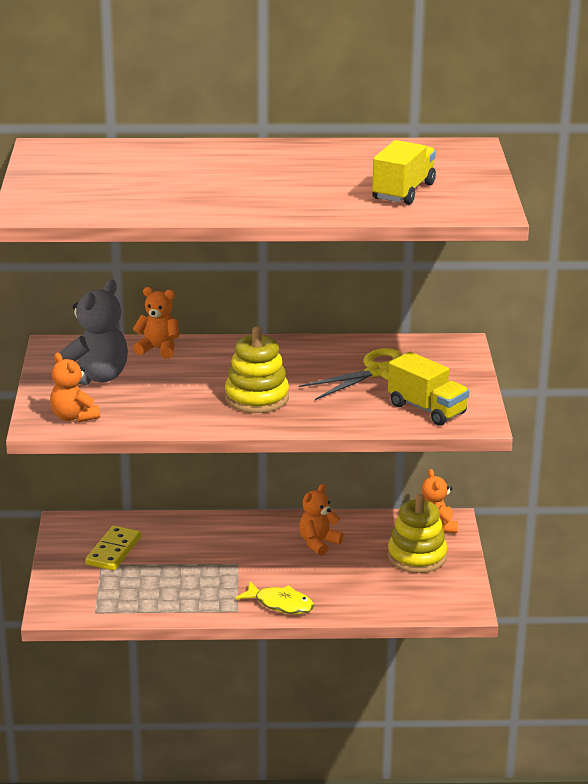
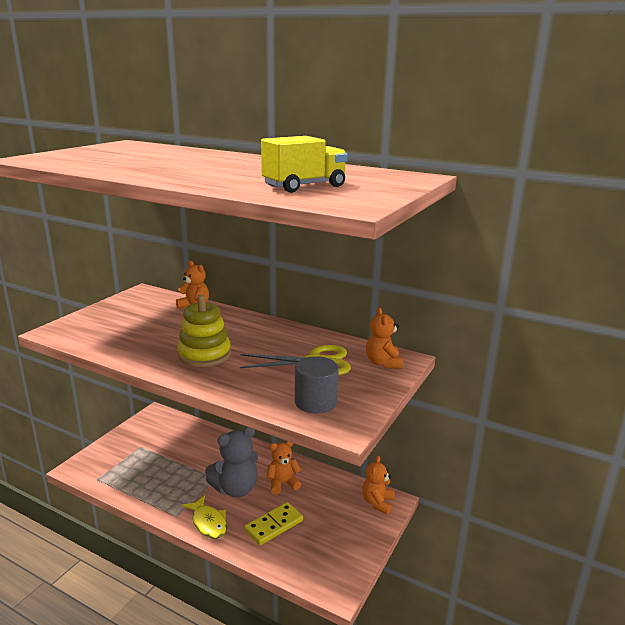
camera: 30 degrees right, 5 degrees down
(73, 417) = (77, 333): orange teddy bear -> orange teddy bear (383, 363)
(95, 377) = (131, 314): grey teddy bear -> grey teddy bear (235, 489)
(113, 551) = (157, 440): yellow domino -> yellow domino (274, 525)
(417, 556) = (340, 523): yellow stacking toy -> none
(427, 409) = (315, 402): yellow truck -> grey cylinder

